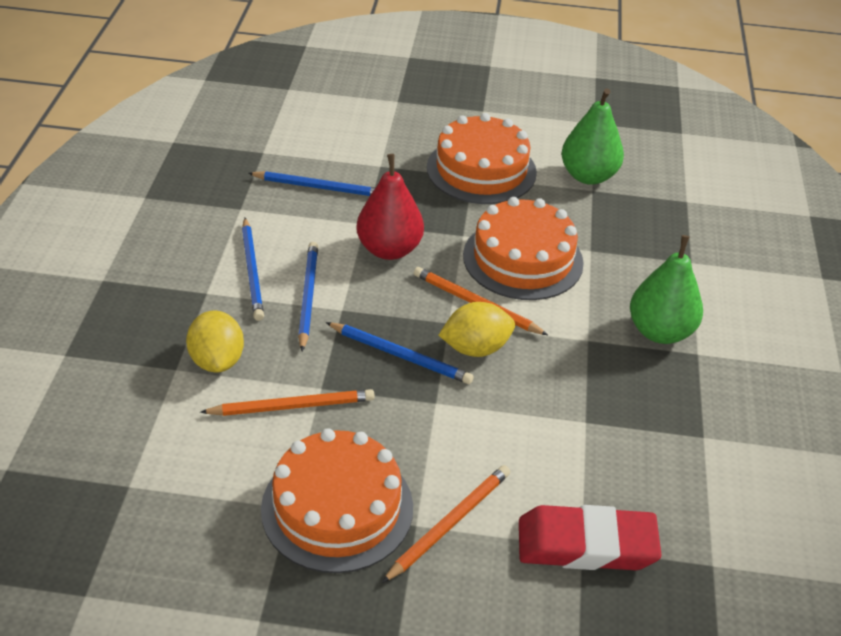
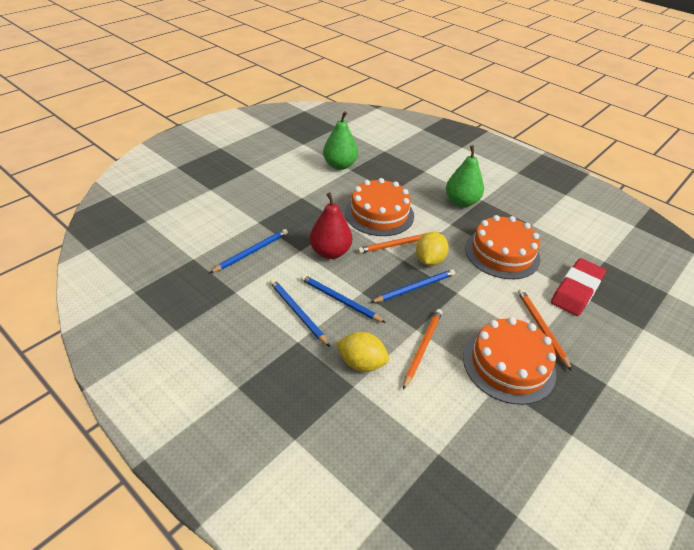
camera: 55 degrees left, 0 degrees up
(252, 271) = (297, 313): blue pencil -> blue pencil turned 150 degrees counterclockwise
(481, 170) = (300, 192): orange cake -> orange cake (502, 253)

